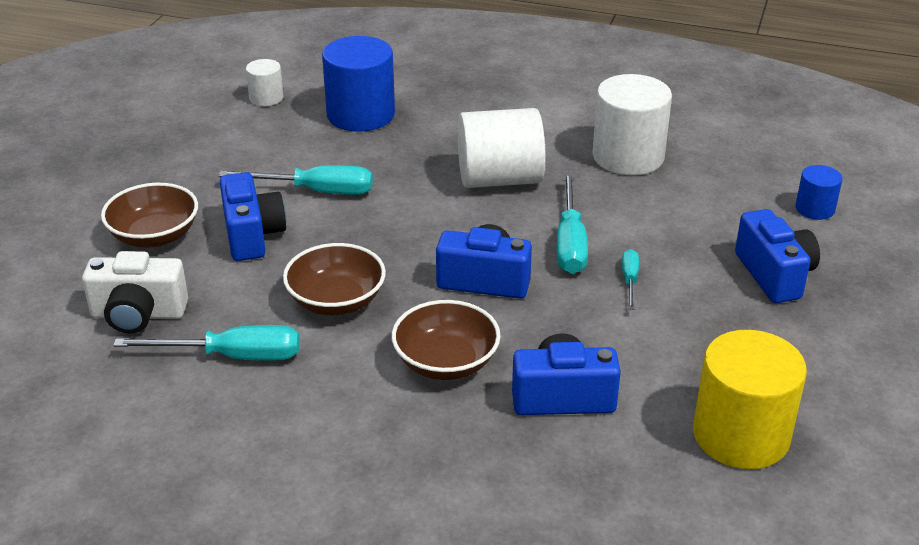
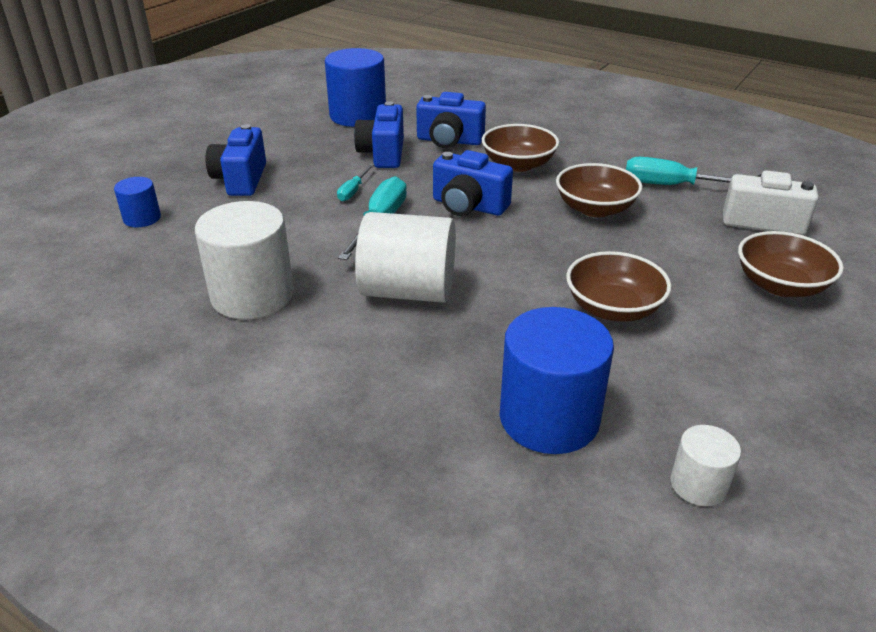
camera: 165 degrees left, 0 degrees up
(252, 235) = (677, 271): blue camera -> blue camera (383, 154)
(316, 191) = (613, 308): turquoise screwdriver -> brown bowl
(741, 435) = (358, 116): yellow cylinder -> blue cylinder

